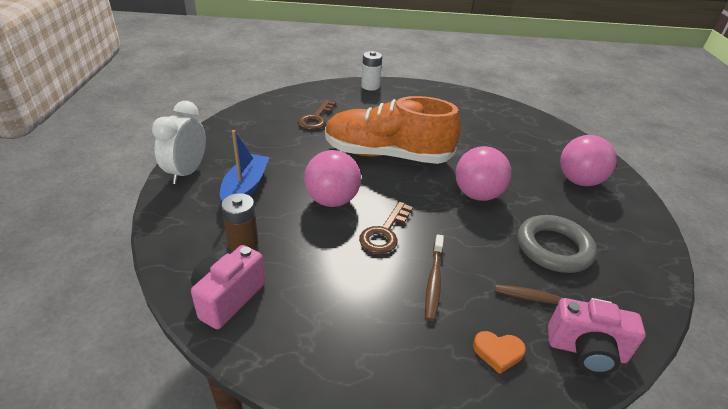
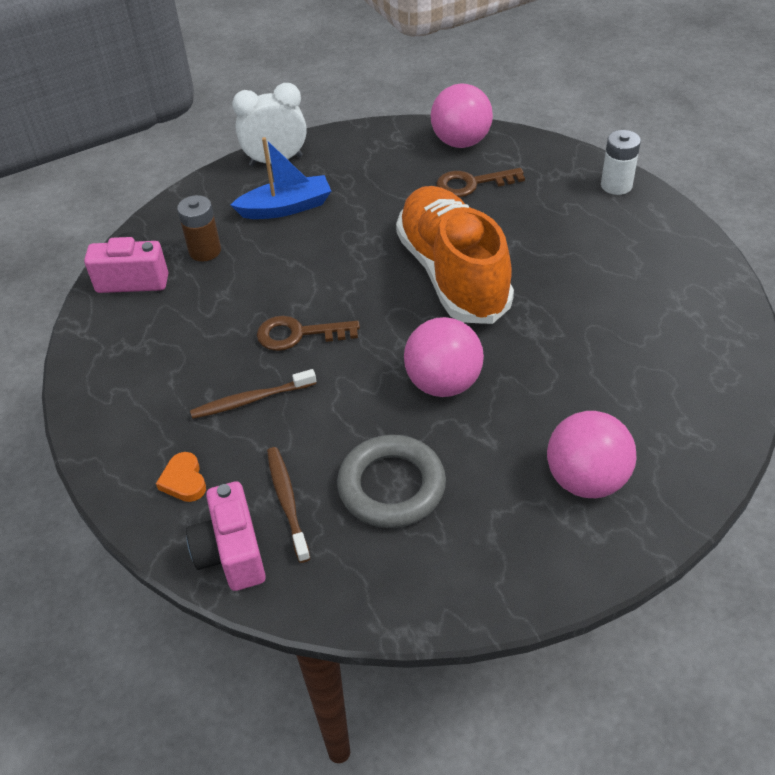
camera: 65 degrees right, 10 degrees up
(332, 200) = (320, 273): pink ball -> pink ball (461, 142)

